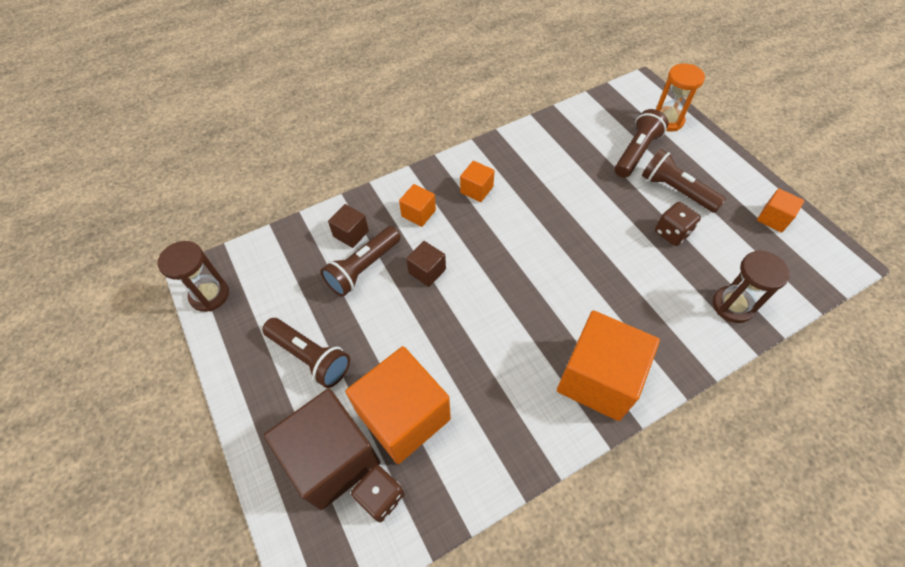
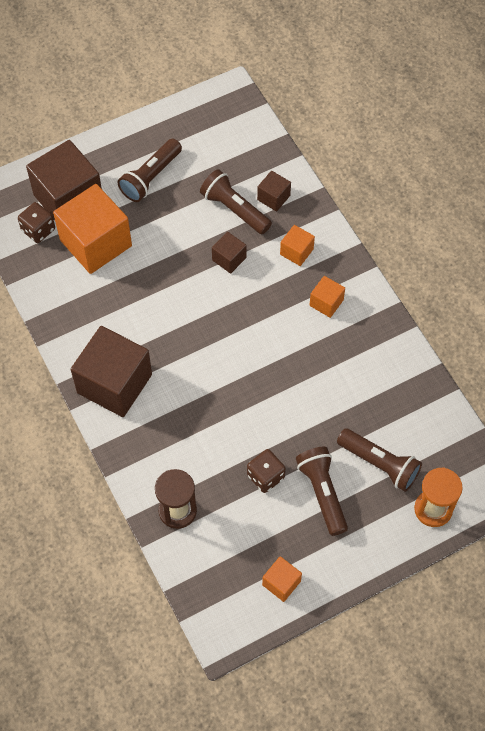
camera: 90 degrees right, 5 degrees up
(209, 295) = (213, 102): brown hourglass -> none
(598, 378) = (114, 384): orange cube -> brown cube
(675, 191) = (322, 493): brown flashlight -> brown flashlight turned 60 degrees counterclockwise

